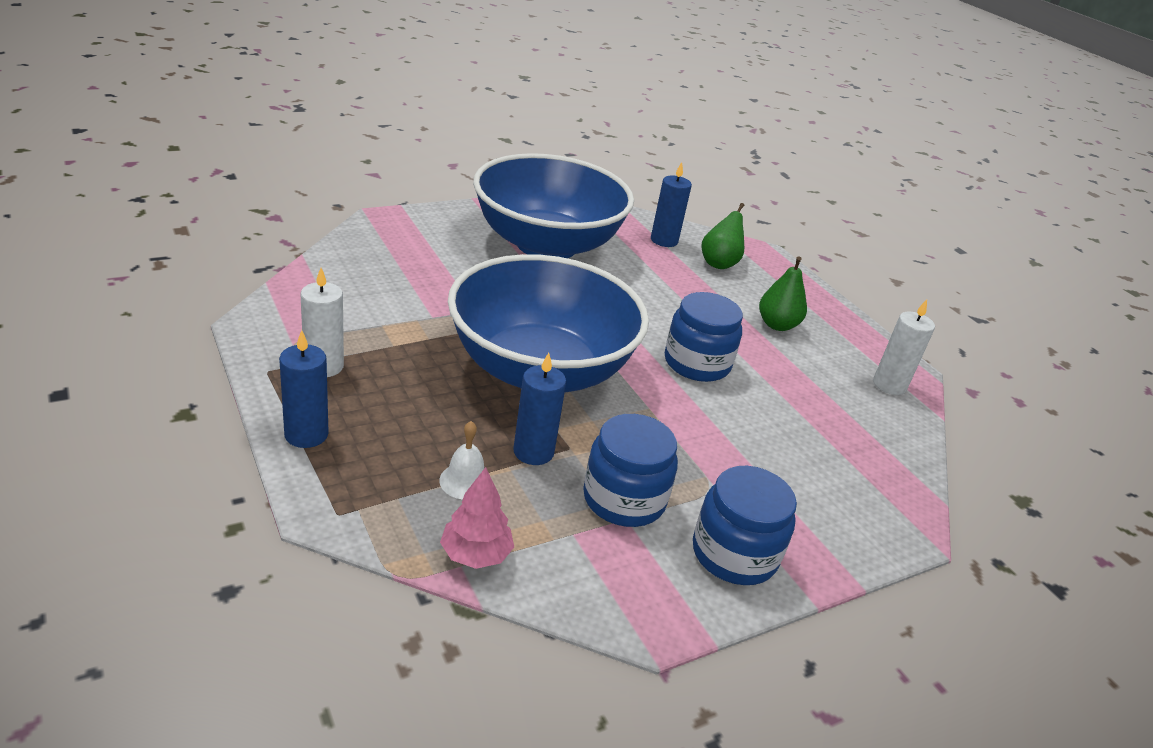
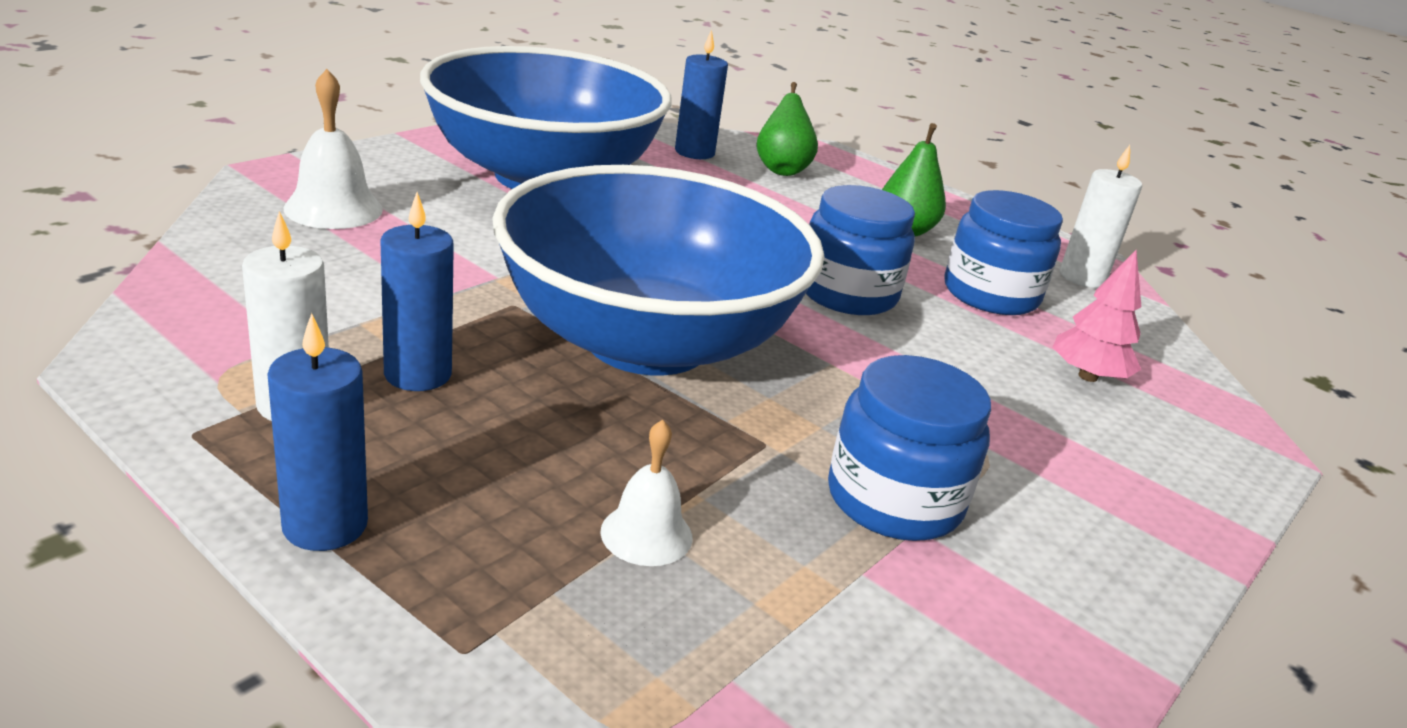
camera: 20 degrees left, 5 degrees down
(406, 248) = (333, 209): none -> white bell
(476, 554) = (743, 652): pink tree -> pink tree (1087, 376)
(533, 452) = (719, 462): blue candle -> blue candle (418, 374)
(734, 554) = (1091, 539): blue jar -> blue jar (990, 294)

